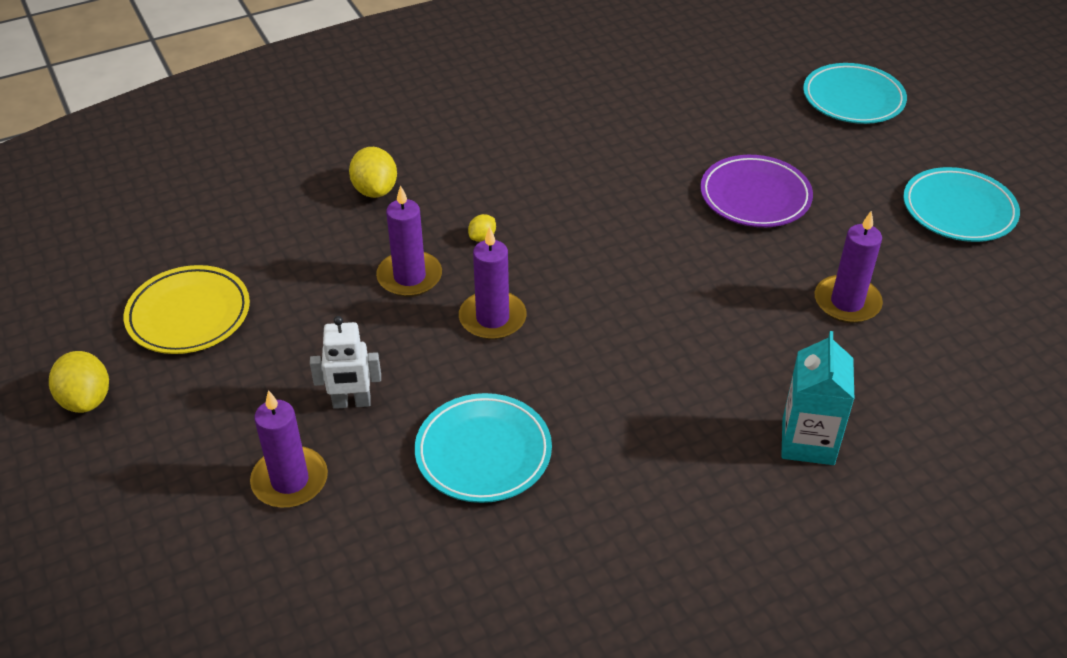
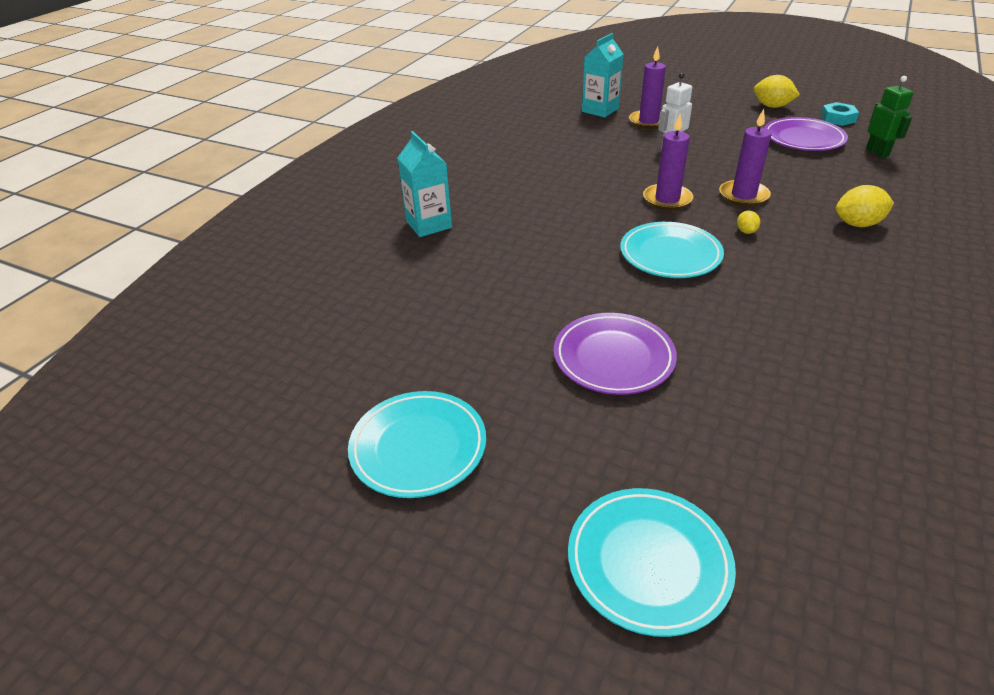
camera: 145 degrees right, 5 degrees down
(77, 322) = (837, 118): none -> turquoise nut
(169, 248) = (877, 152): none -> green robot
(189, 315) = (803, 139): yellow plate -> purple plate
(306, 568) = (600, 110): none -> turquoise carton
(375, 190) = (857, 224): yellow lemon -> yellow lemon turned 45 degrees counterclockwise
(483, 452) = (586, 157): turquoise plate -> turquoise plate (670, 255)
(847, 302) = (463, 308): purple candle -> none

